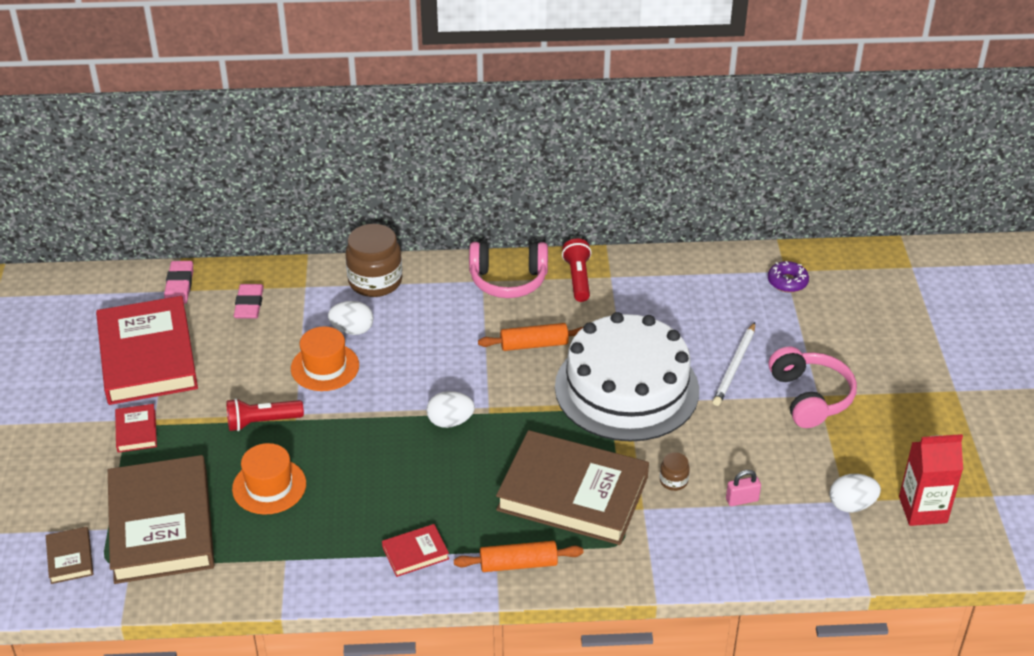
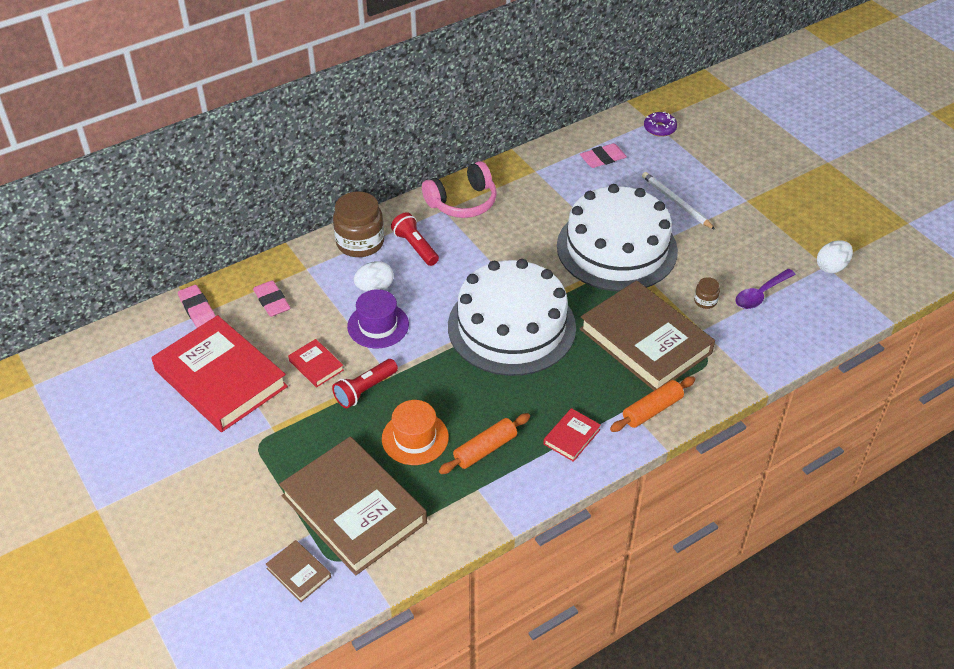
camera: 30 degrees left, 5 degrees up
(136, 431) = (264, 443): red book -> red book (316, 365)
(325, 367) = (378, 325): orange hat -> purple hat
(450, 421) = (511, 326): white egg -> white cake
(534, 344) = (523, 243): orange rolling pin -> orange rolling pin (485, 449)
(572, 493) = (645, 341): brown book -> brown book turned 60 degrees clockwise
(578, 278) = (513, 181): red flashlight -> red flashlight (415, 247)
(694, 290) = (603, 158): none -> pink eraser
(734, 366) = (676, 202): white pencil -> white pencil turned 150 degrees clockwise
(742, 500) = (760, 294): pink padlock -> purple spoon
(810, 397) = (742, 204): pink headphones -> none
(922, 509) = (876, 251): red carton -> none

